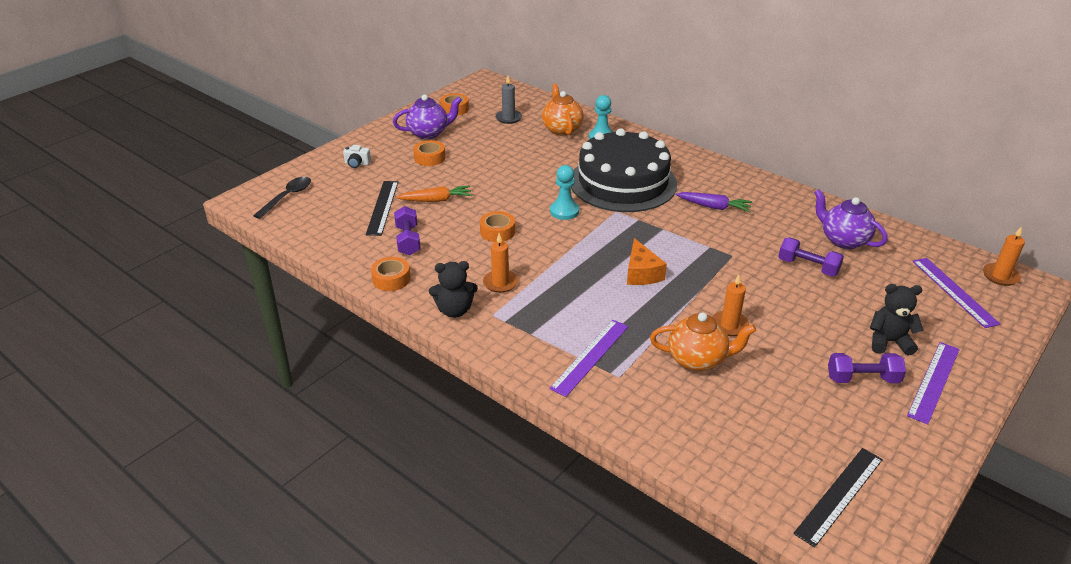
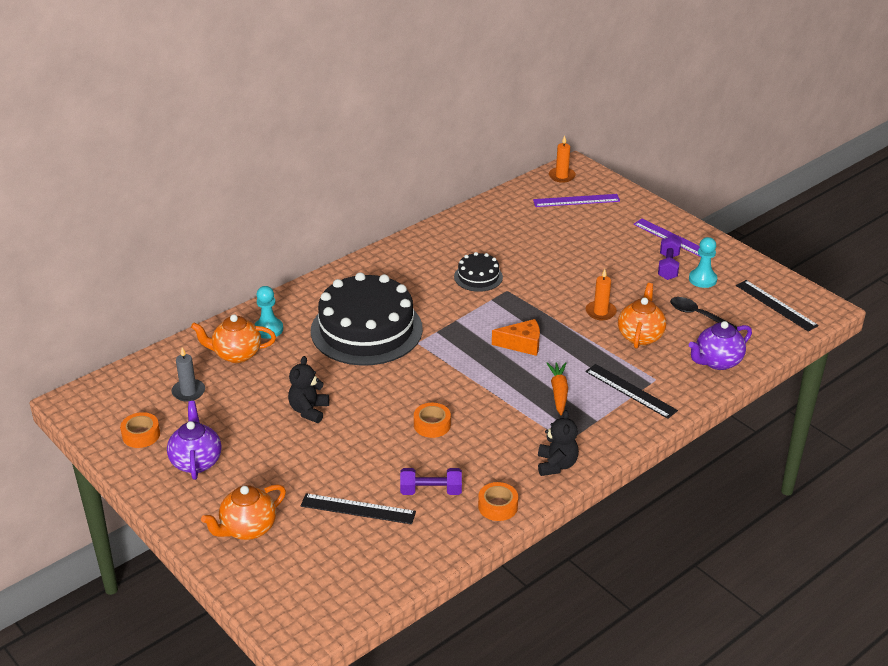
camera: 80 degrees left, 0 degrees up
(287, 197) = (306, 594): black spoon -> black spoon (699, 315)
(357, 164) = (247, 529): white camera -> orange teapot
(430, 158) = (259, 464): orange tape -> none
(436, 200) = (356, 465): orange carrot -> orange carrot (558, 392)
(500, 283) = (519, 431): orange candle -> none
(564, 211) = (408, 375): turquoise pawn -> turquoise pawn (702, 279)
(590, 356) = (630, 391): purple ruler -> black ruler
(714, 207) = (429, 284): purple carrot -> none
(745, 235) = (478, 277): none -> black cake
(808, 267) = (532, 256): purple dumbbell -> none
(843, 240) = (499, 230): purple teapot -> purple teapot (717, 362)
(889, 342) = (629, 245): black teddy bear -> black teddy bear (309, 410)

